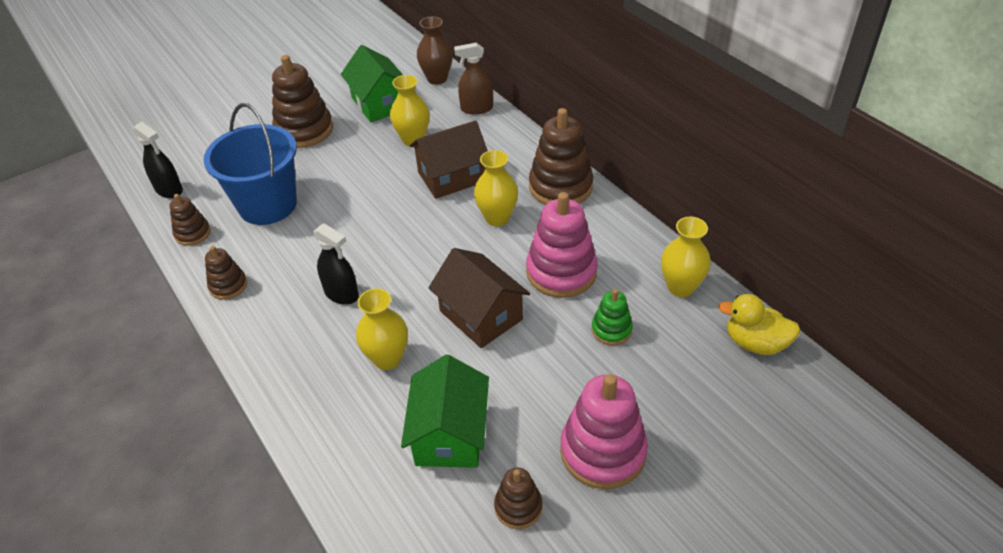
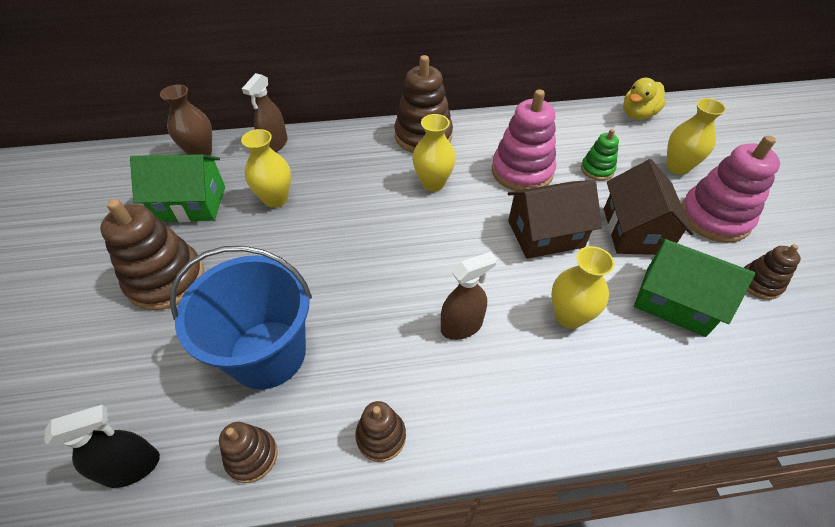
camera: 65 degrees left, 5 degrees up
(341, 294) = (461, 326): black spray bottle -> brown spray bottle
(452, 177) = (355, 192): brown house -> brown house (635, 231)
(680, 287) = (571, 123): yellow vase -> yellow vase (677, 167)

